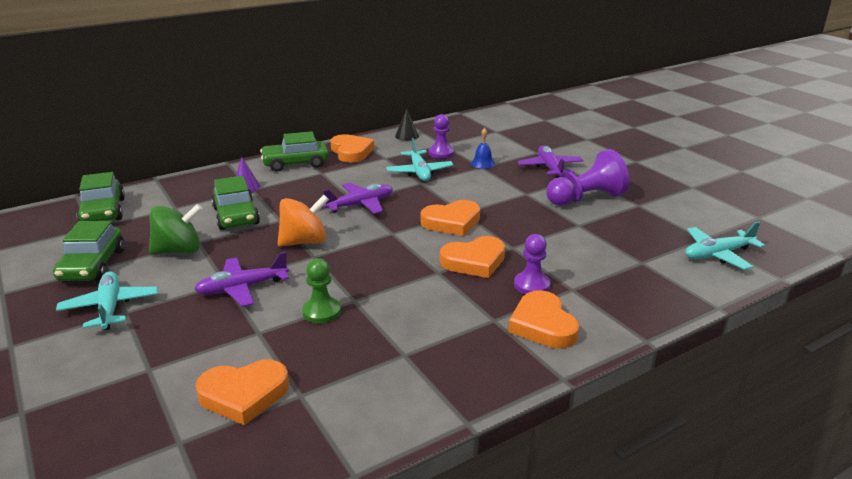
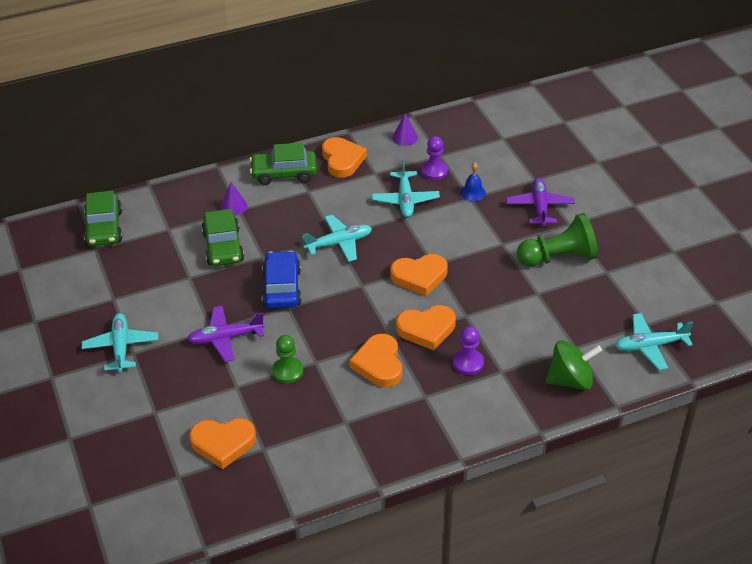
camera: 10 degrees right, 15 degrees up
(93, 265) = (102, 297): green car -> none
(179, 250) = (173, 287): green spinning top -> green spinning top (570, 380)
(304, 241) = (282, 288): orange spinning top -> blue car
(360, 205) = (339, 243): purple plane -> turquoise plane
(406, 136) = (405, 137): black cone -> purple cone
(542, 325) = (463, 406): orange heart -> orange heart (379, 364)
(586, 198) = (558, 257): purple pawn -> green pawn

